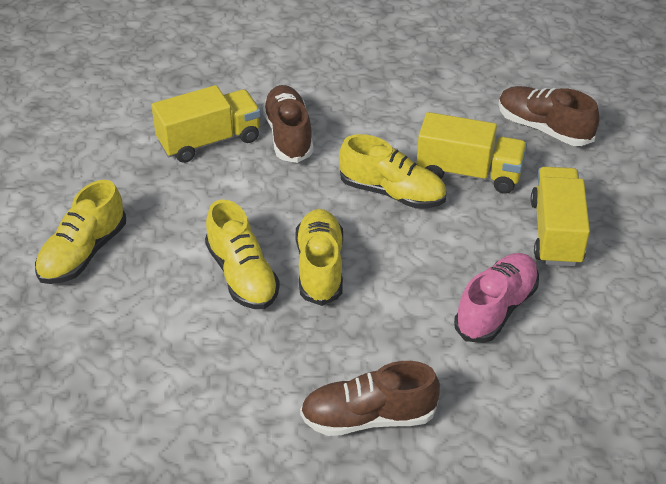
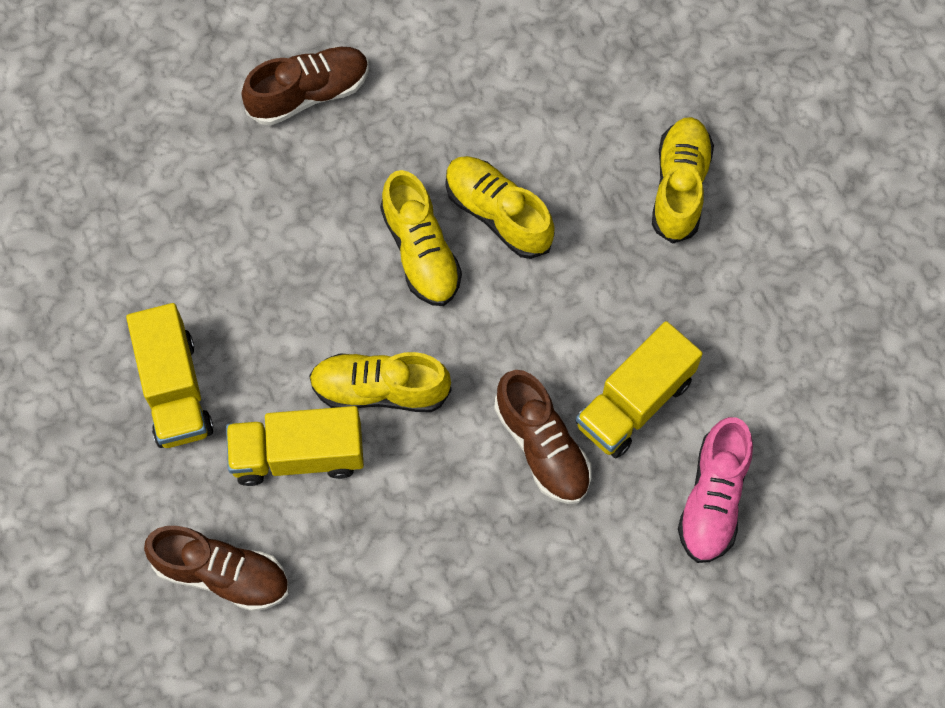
camera: 160 degrees right, 25 degrees up
(496, 309) = (219, 258): pink shoe -> pink shoe (713, 499)

